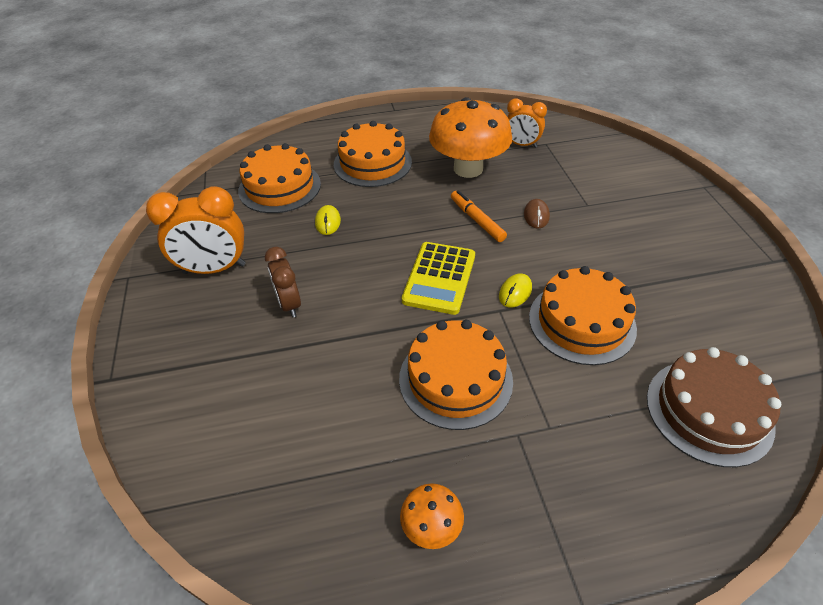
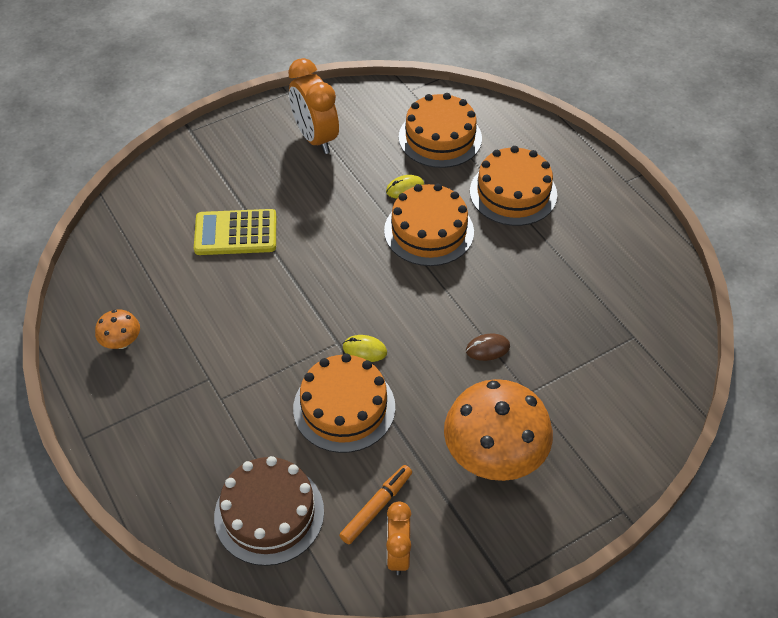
camera: 70 degrees right, 5 degrees up
(289, 304) = (293, 199): brown clock -> none
(439, 278) = (362, 290): yellow calculator -> yellow calculator (236, 233)
(455, 379) = (250, 327): orange cake -> orange cake (429, 231)
(468, 169) = (543, 274): orange mushroom -> orange mushroom (494, 456)
(477, 220) = (457, 300): orange marker -> orange marker (376, 507)
(521, 145) = (617, 313): orange clock -> orange clock (398, 554)

